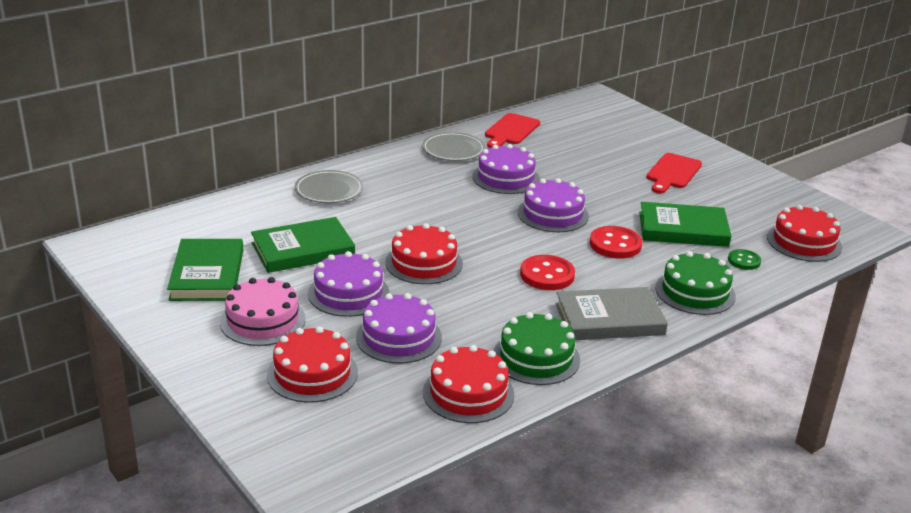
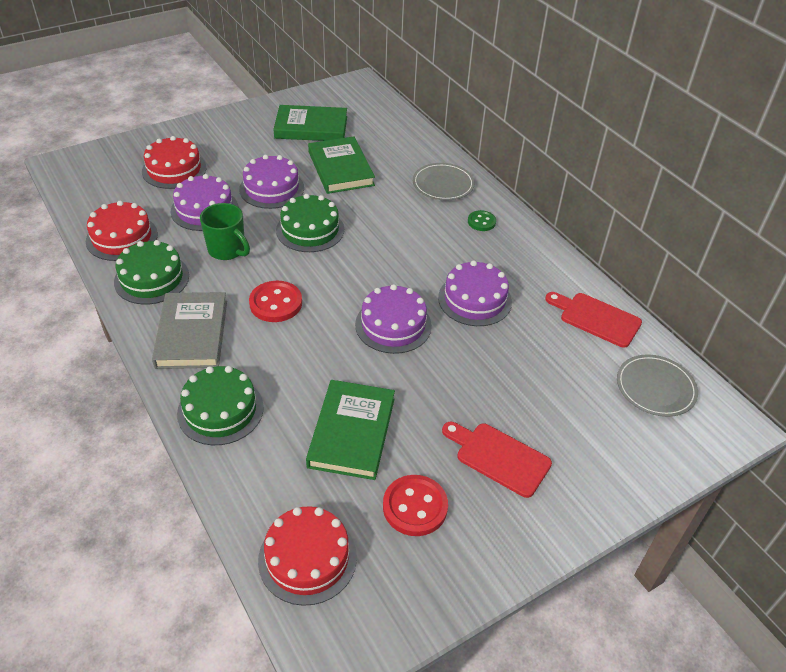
camera: 95 degrees right, 15 degrees up
(263, 320) = (245, 150): pink cake -> none
(424, 263) = (310, 230): red cake -> green cake
(453, 150) = (537, 267): grey plate -> grey plate (655, 387)
(472, 312) = (227, 250): none -> green mug
(615, 244) = (325, 364): red button -> red button (415, 507)
(744, 261) = (273, 474): green button -> green button (481, 222)

